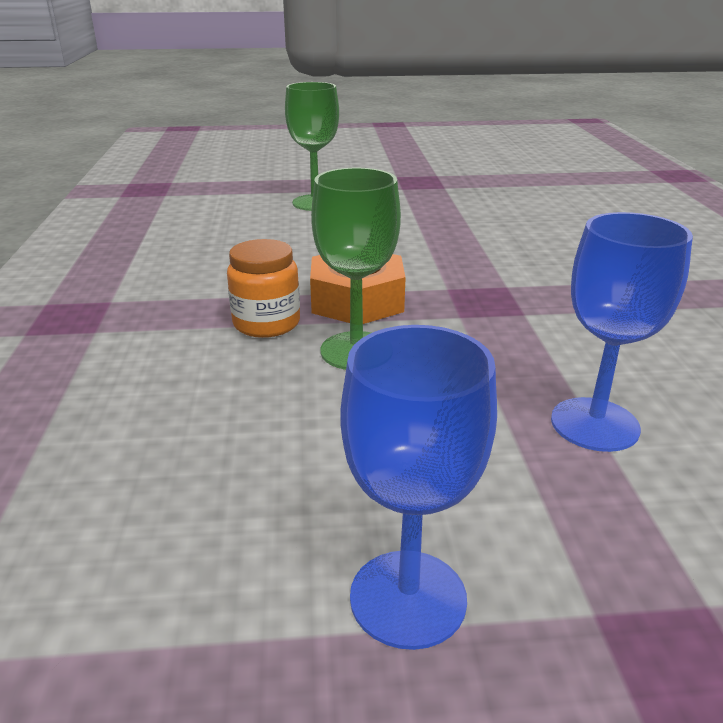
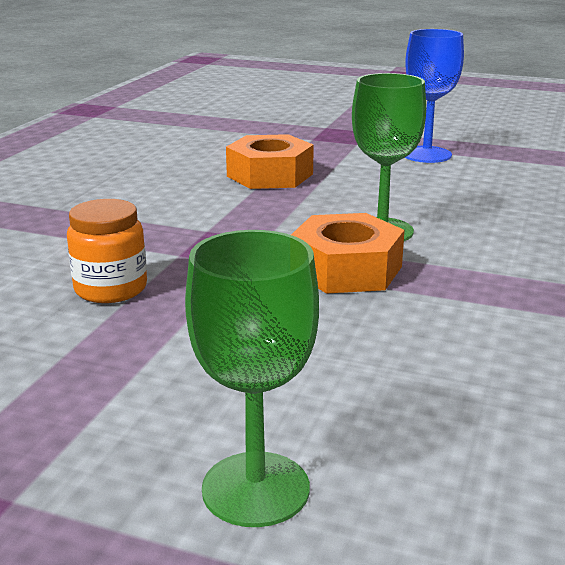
camera: 155 degrees left, 5 degrees down
(266, 323) = (451, 265): orange jar -> orange jar (111, 289)
(594, 424) = (270, 175): blue goblet -> orange nut

